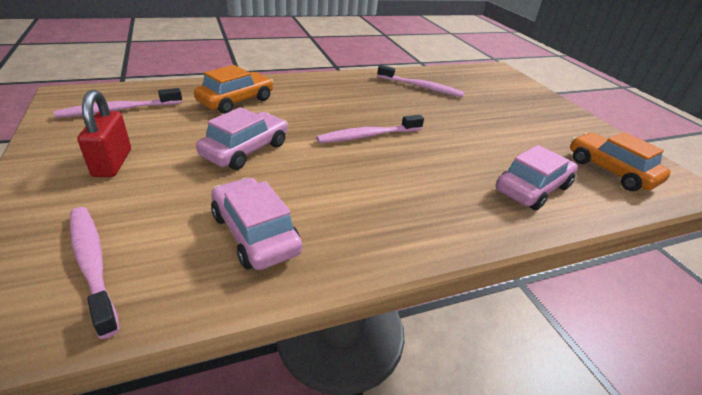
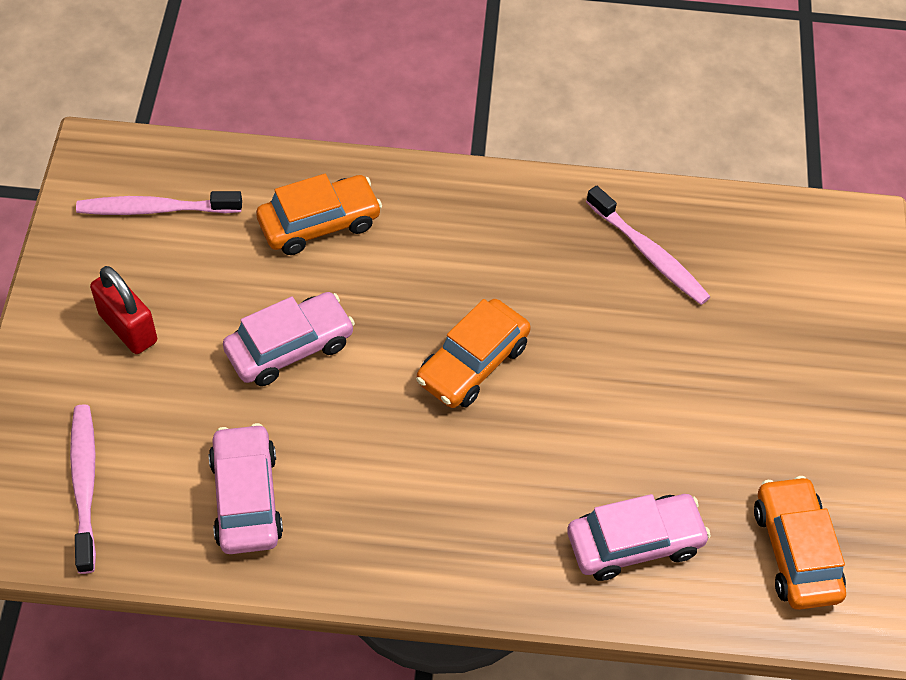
camera: 25 degrees right, 20 degrees up
(112, 163) = (128, 328): red padlock -> red padlock turned 60 degrees counterclockwise
(368, 136) = (472, 363): pink toothbrush -> orange car

